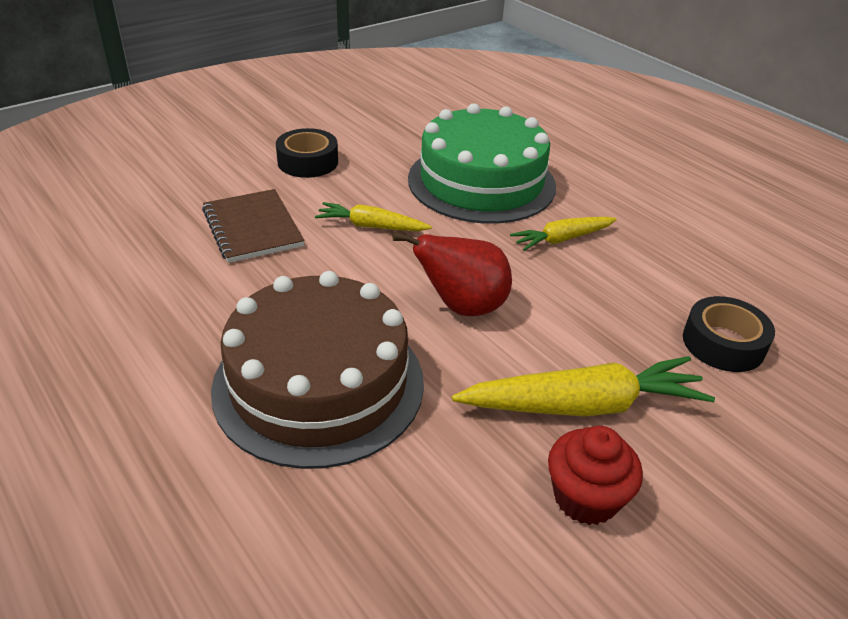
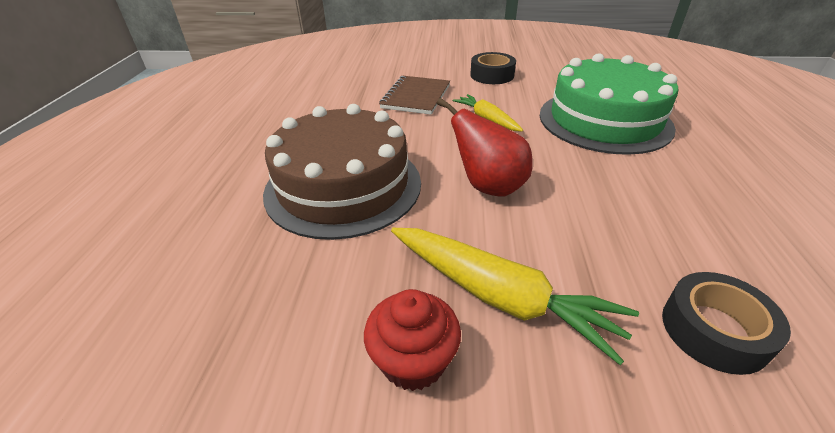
camera: 45 degrees right, 0 degrees up
(562, 239) = (630, 178): yellow carrot -> none

